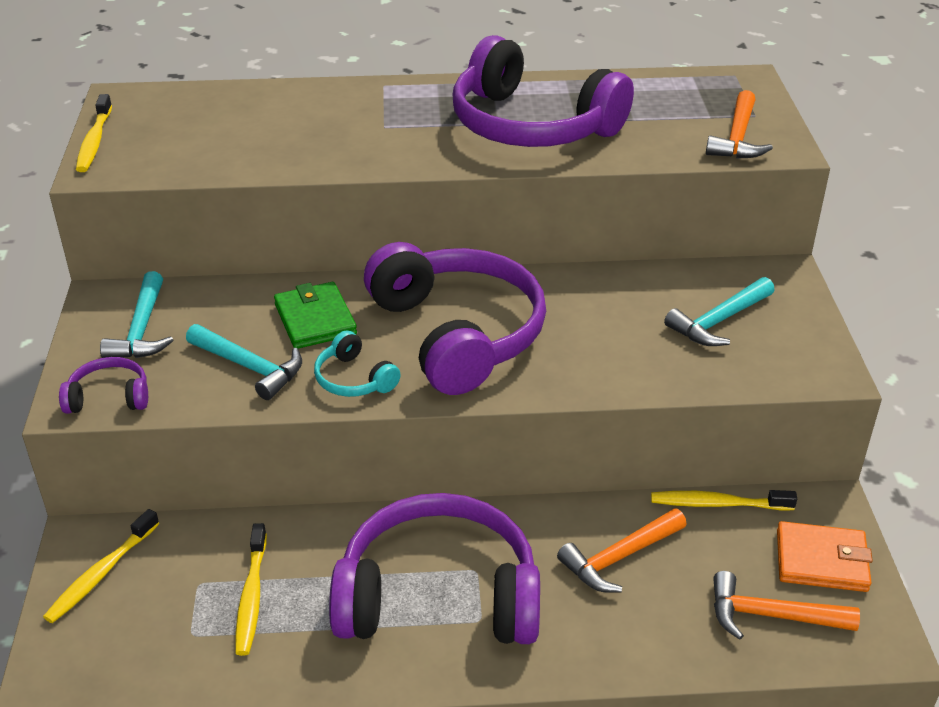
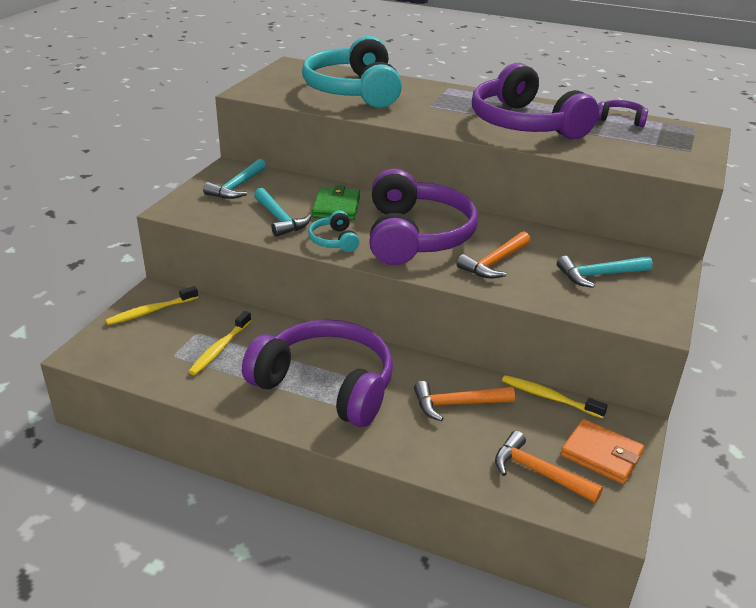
camera: 25 degrees right, 5 degrees down
(95, 141) = (260, 79): yellow toothbrush -> none
(109, 397) = (193, 212): purple headphones -> purple headphones (621, 120)
(255, 126) = (354, 90): none -> turquoise headphones
(737, 137) = (665, 159): orange hammer -> orange hammer (494, 262)

